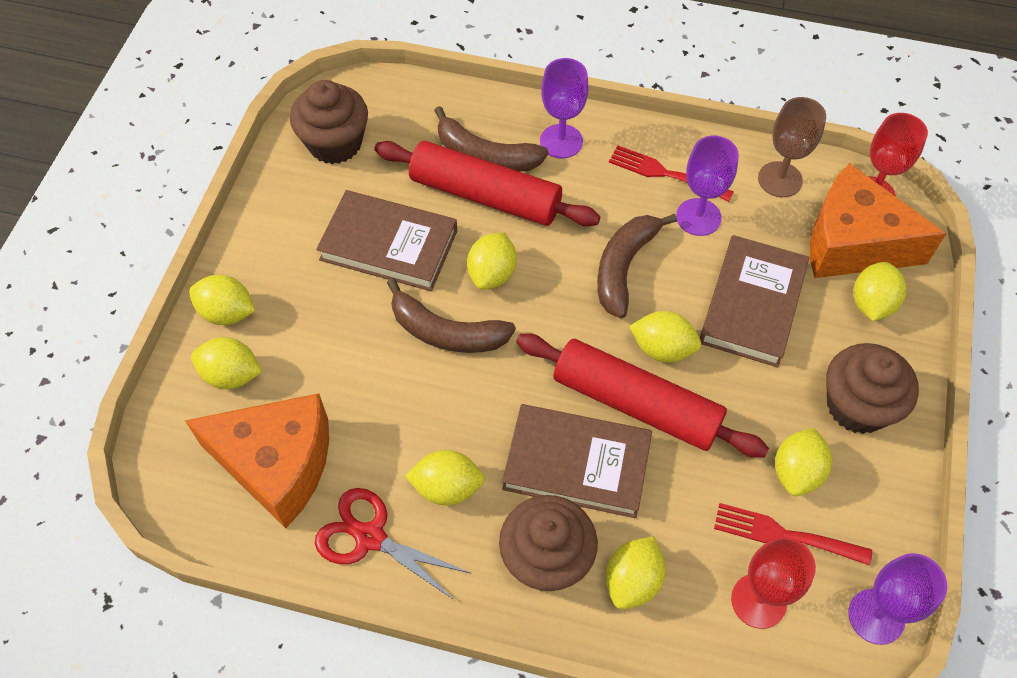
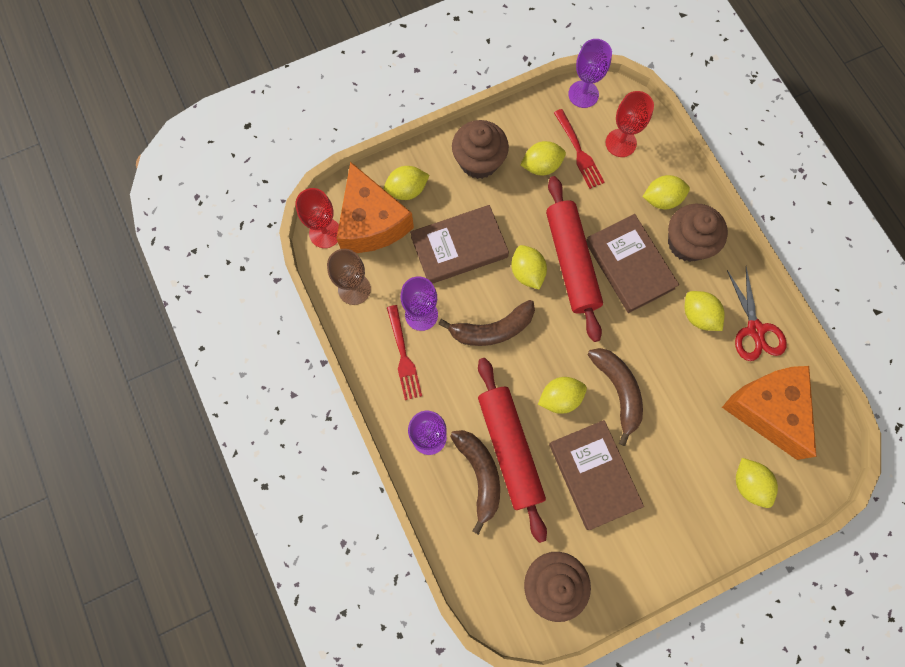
camera: 130 degrees left, 15 degrees up
(227, 313) = (719, 526): yellow lemon -> none

